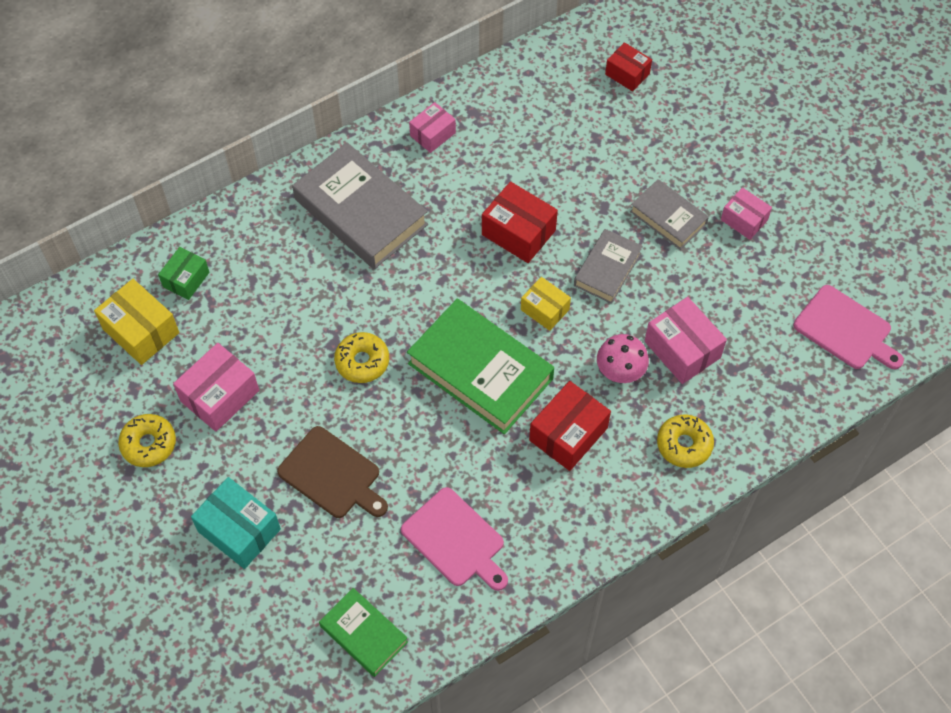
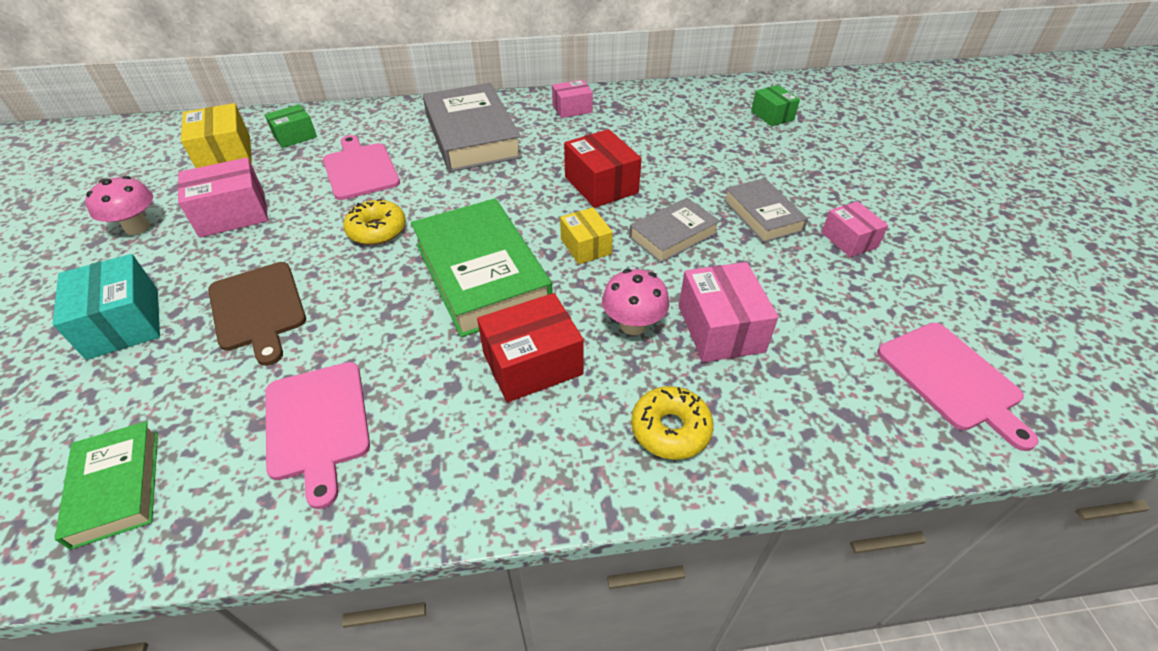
camera: 25 degrees right, 15 degrees down
(149, 444) = (137, 227): yellow donut -> pink mushroom
(289, 298) = (360, 169): none -> pink cutting board
(627, 74) = (772, 115): red box -> green box

